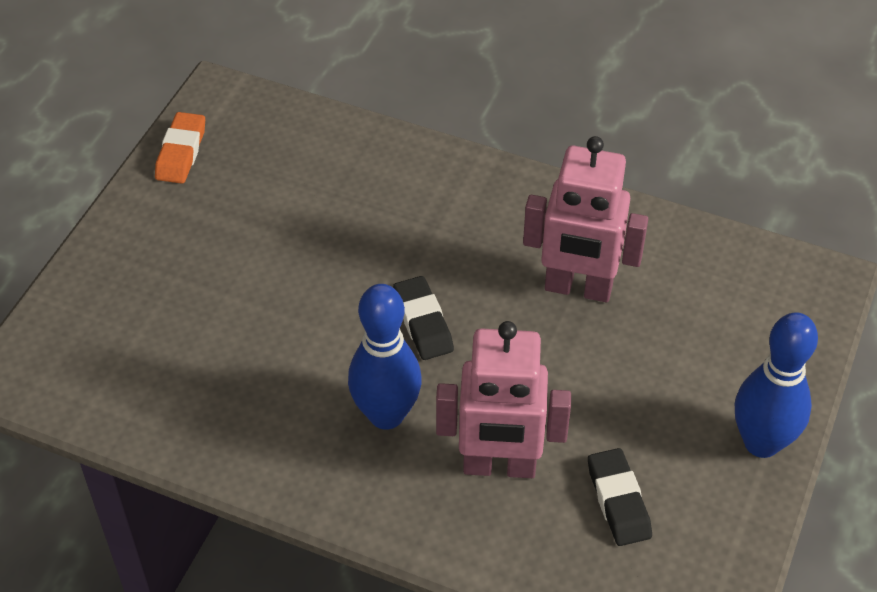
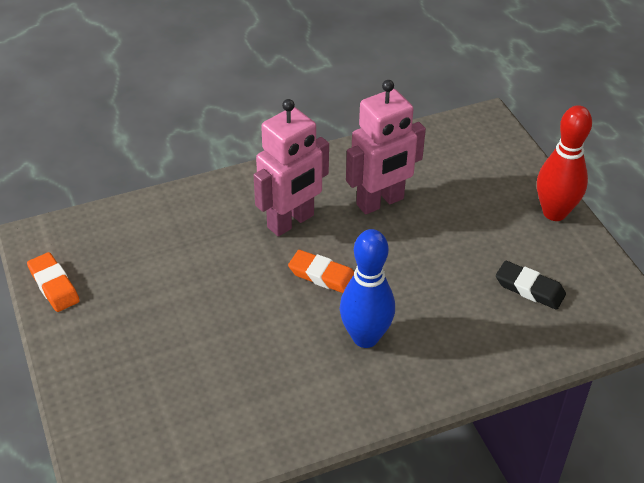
camera: 45 degrees left, 5 degrees down
(423, 322) = (323, 276): black eraser -> orange eraser
(499, 466) = (455, 317): pink robot -> pink robot (291, 222)
(761, 443) = (554, 212): blue bowling pin -> red bowling pin

